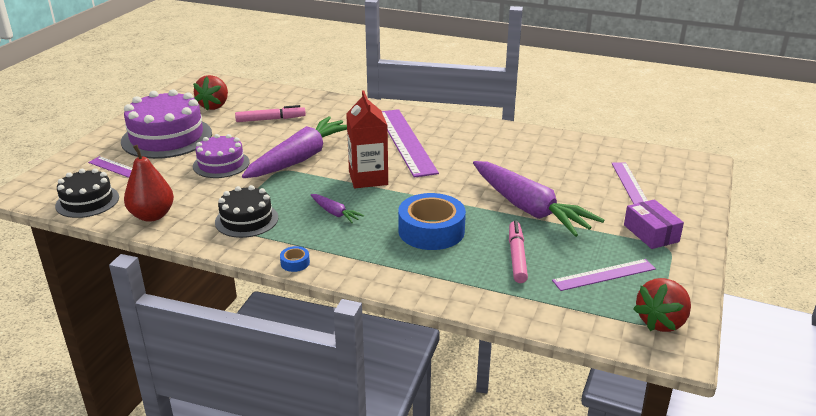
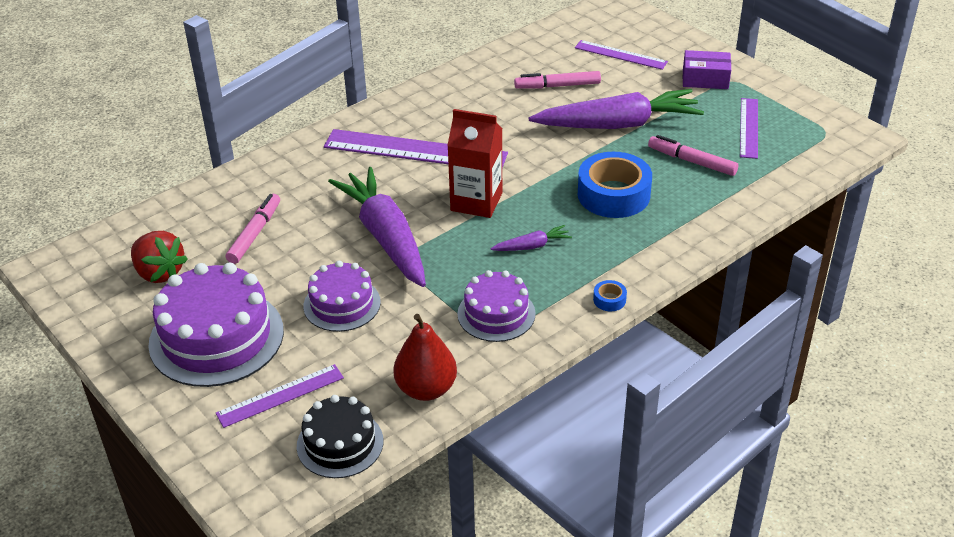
camera: 60 degrees left, 10 degrees up
(246, 220) = (496, 314): black cake -> purple cake
(549, 170) = (557, 86): none -> pink marker
(661, 322) = (826, 128): red strawberry -> none

